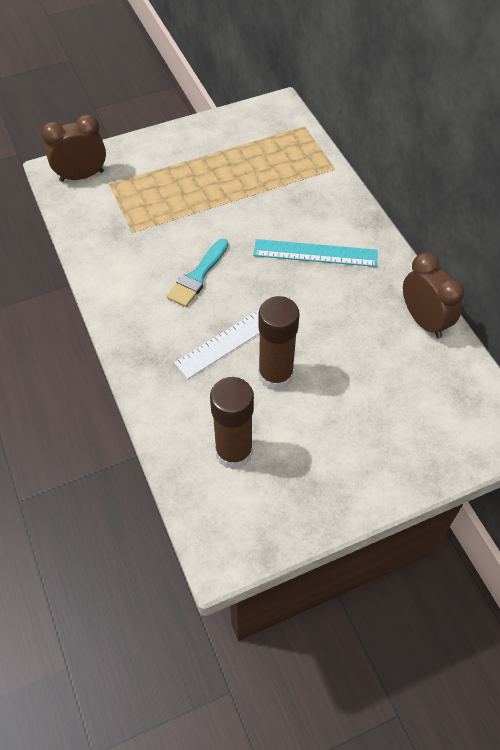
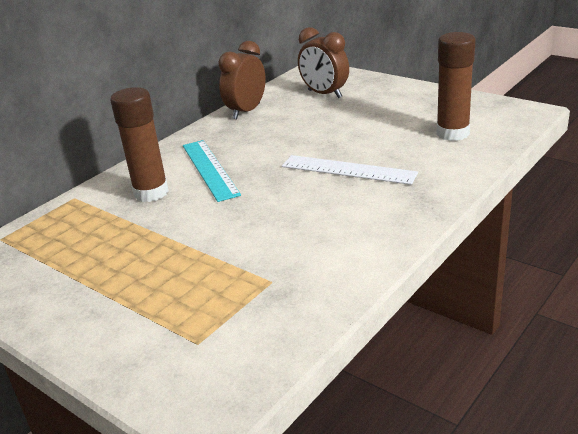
camera: 115 degrees left, 25 degrees down
(82, 176) = (199, 378): brown clock -> brown clock (324, 94)
(198, 276) = (297, 213): turquoise brush -> none
(275, 375) = (365, 142): brown glue stick -> brown glue stick (151, 193)

